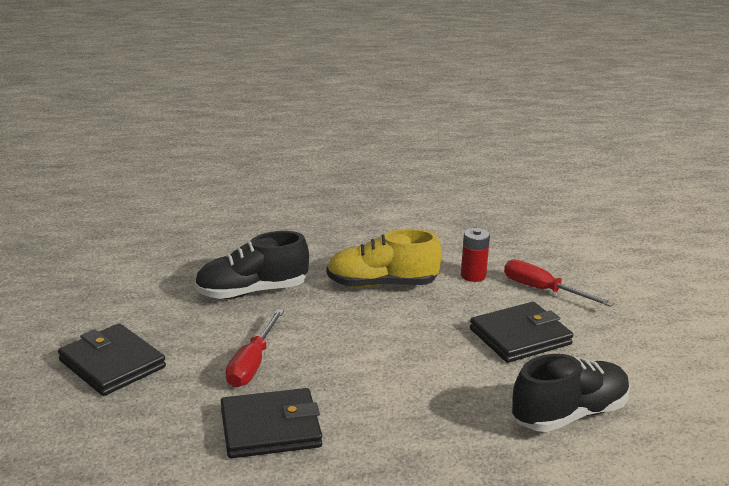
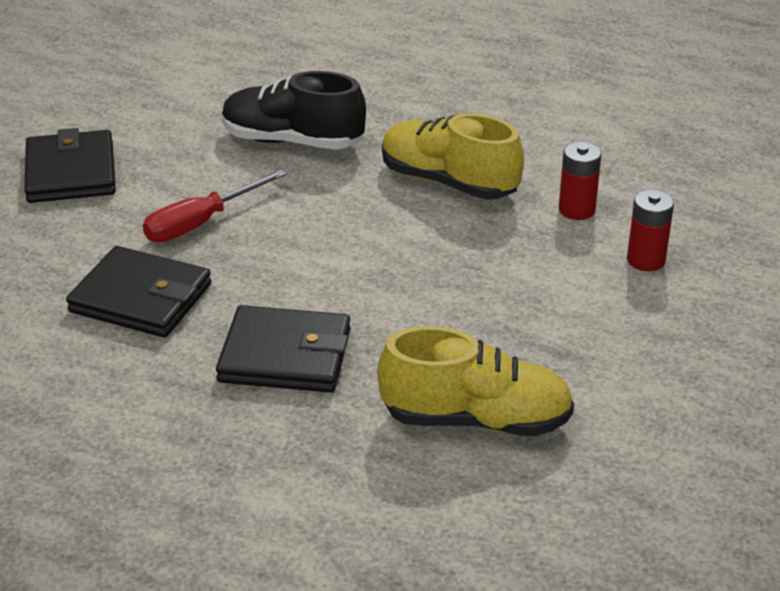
camera: 35 degrees right, 10 degrees up
(520, 337) = (537, 306): black wallet -> black wallet (285, 356)
(543, 290) = (646, 260): red screwdriver -> red battery
(569, 414) = (476, 420): black shoe -> yellow shoe

